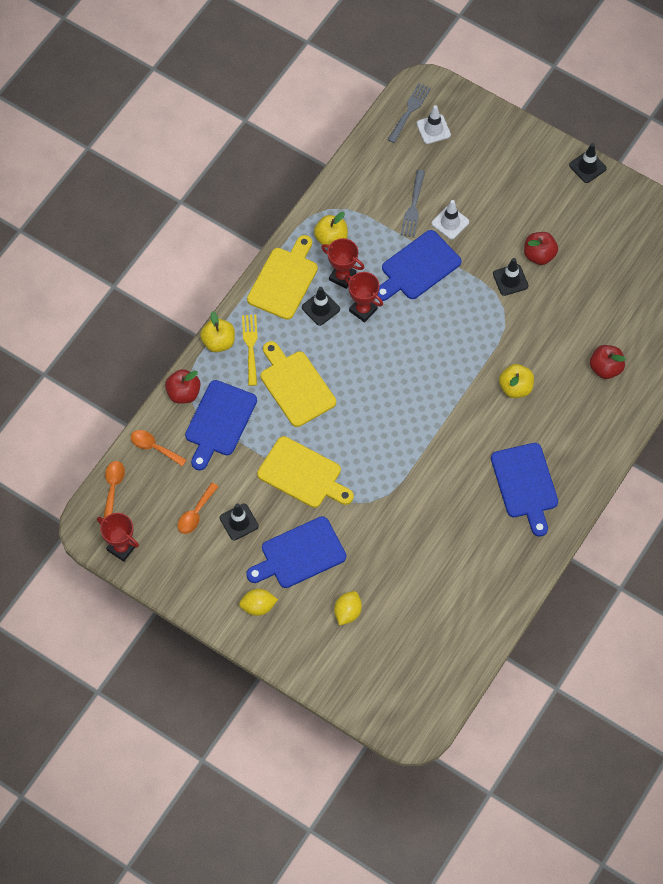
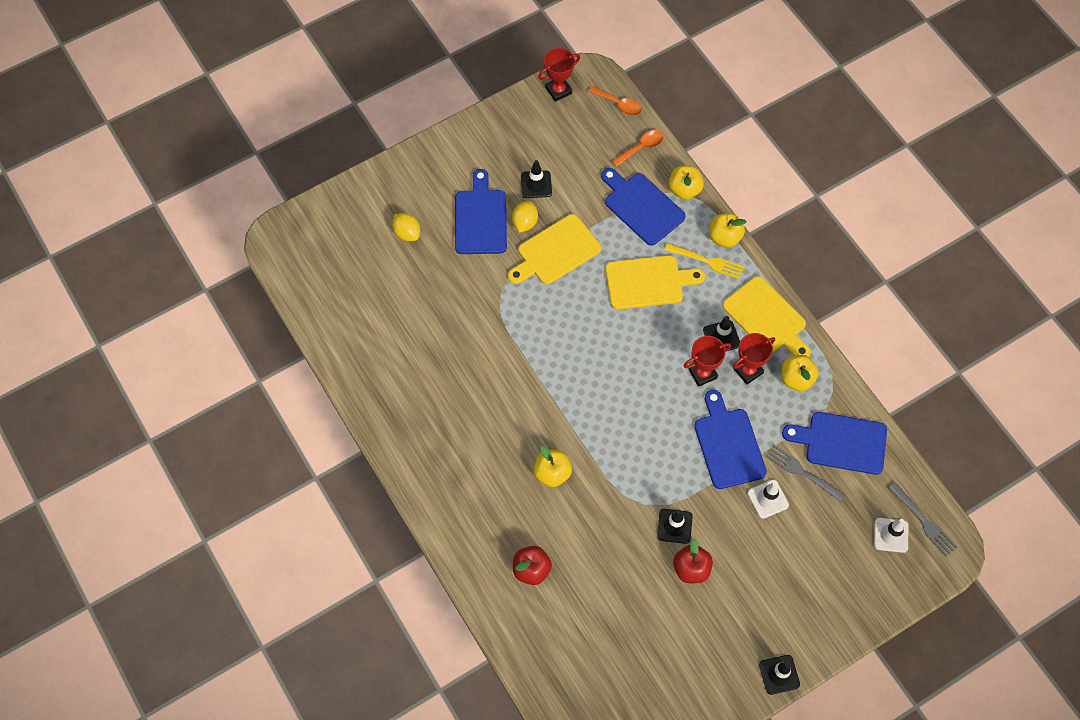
camera: 115 degrees right, 0 degrees up
(183, 393) = (684, 190): red apple -> yellow apple
(195, 513) = (561, 155): orange spoon -> none
(258, 606) = (450, 168): yellow lemon -> yellow lemon (525, 222)
(525, 484) = (448, 434): blue cutting board -> blue cutting board (841, 442)

